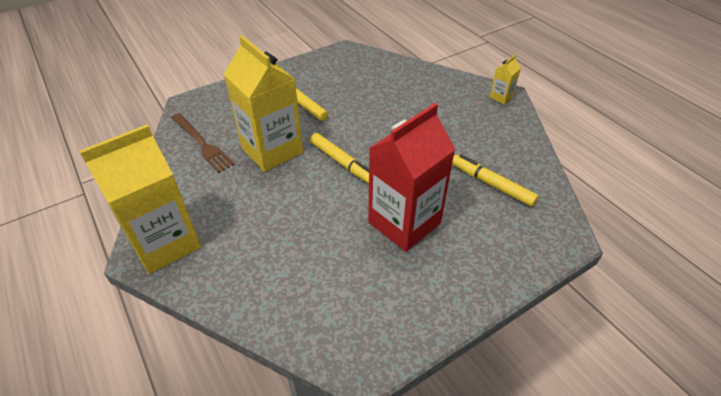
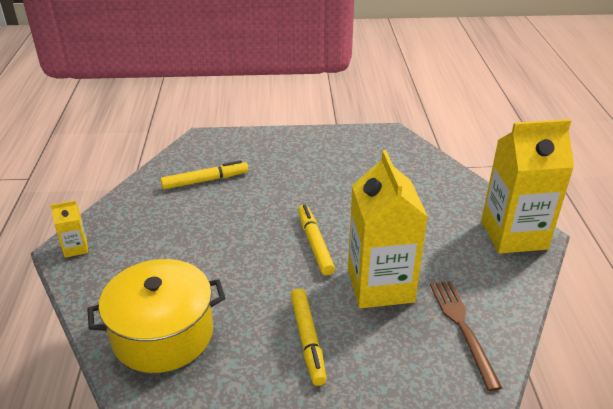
camera: 150 degrees left, 10 degrees down
(386, 78) = (163, 334): none -> yellow pot
(404, 223) = (303, 181): red carton -> none
(491, 184) = (205, 180): yellow marker -> yellow marker turned 90 degrees counterclockwise

